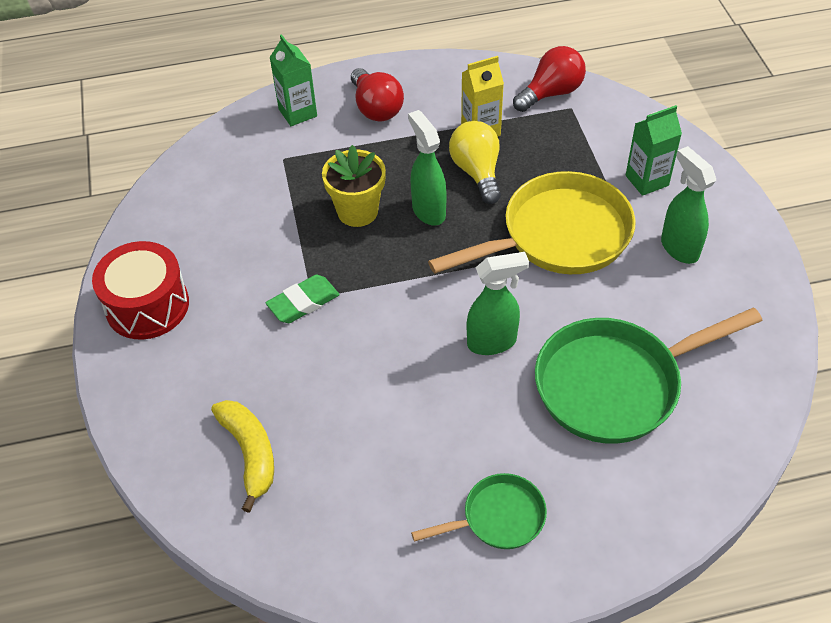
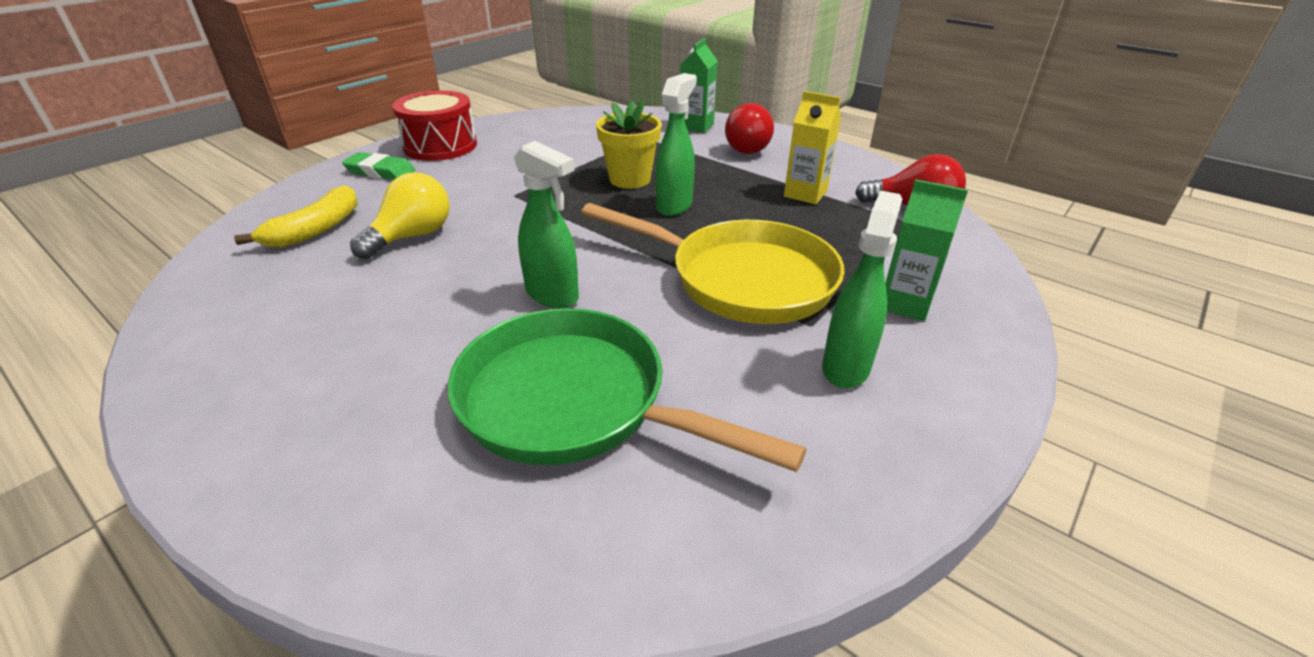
camera: 50 degrees right, 15 degrees down
(303, 302) = (503, 193): green eraser -> green eraser (380, 171)
(477, 172) = (754, 210): yellow light bulb -> yellow light bulb (412, 236)
(498, 518) = (304, 391): green pan -> none

